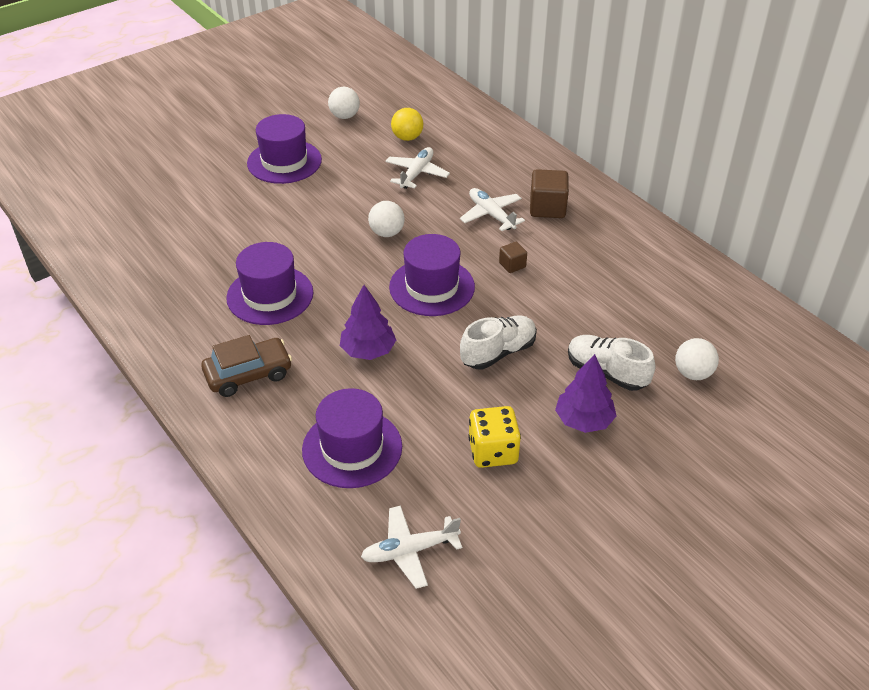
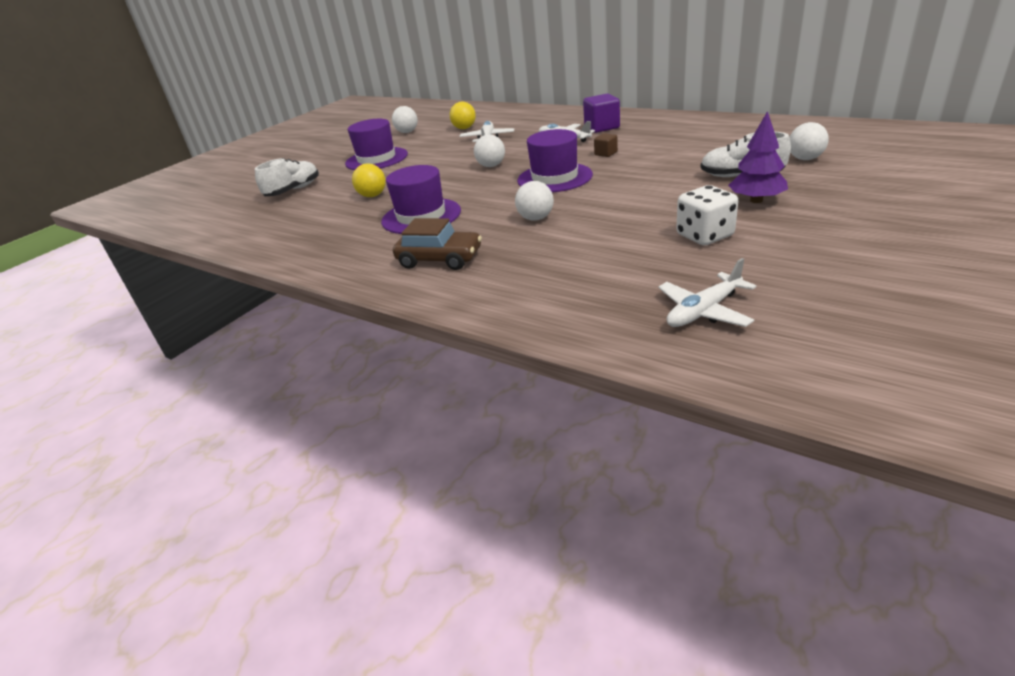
camera: 15 degrees left, 10 degrees down
(245, 235) = (372, 196): none -> yellow ball
(248, 374) = (440, 259): brown car -> brown car turned 60 degrees clockwise
(352, 448) = (579, 270): purple hat -> none
(368, 350) = (536, 218): purple tree -> white ball
(493, 451) = (704, 235): yellow dice -> white dice
(498, 352) = (645, 190): white shoe -> white shoe (293, 190)
(547, 208) = (602, 127): brown cube -> purple cube

